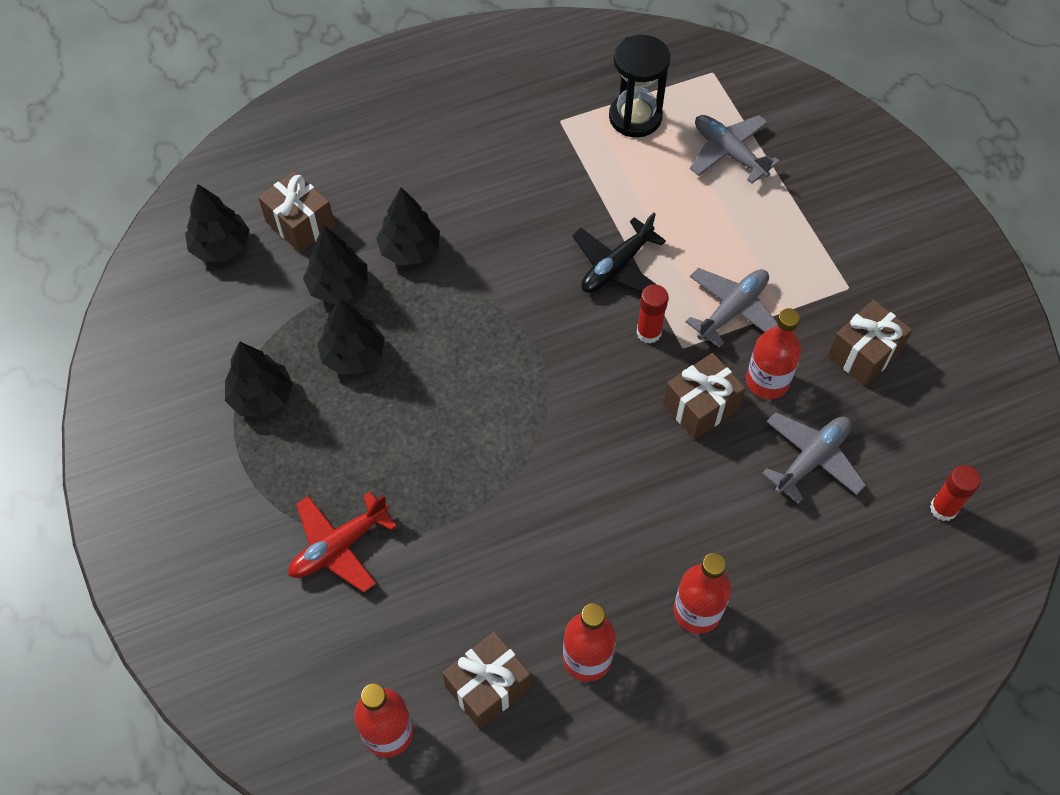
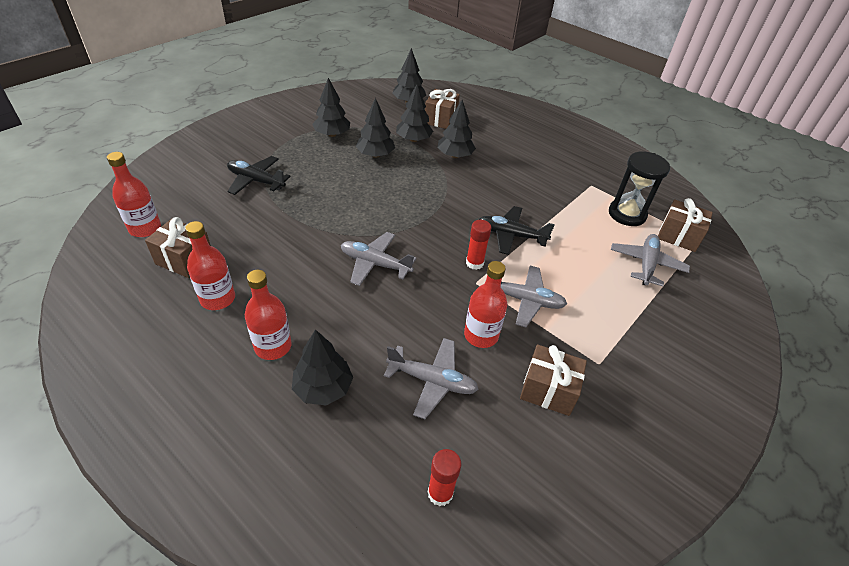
camera: 60 degrees right, 15 degrees down
(339, 546) = (256, 181): red plane -> black plane
(601, 447) = (375, 264): none -> grey plane
(700, 406) = (436, 304): brown gift -> brown gift (678, 236)
(780, 574) = (323, 388): none -> black tree

